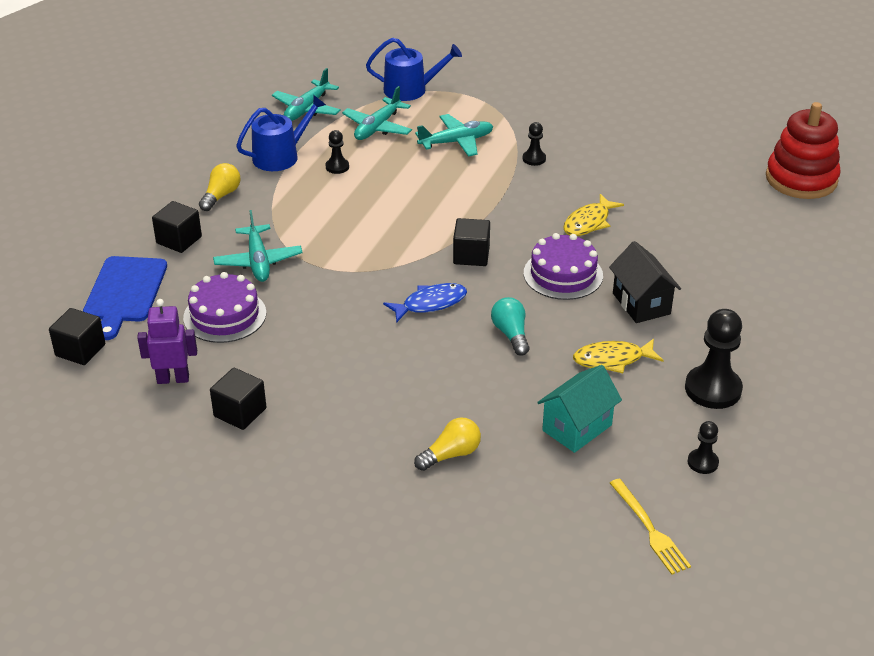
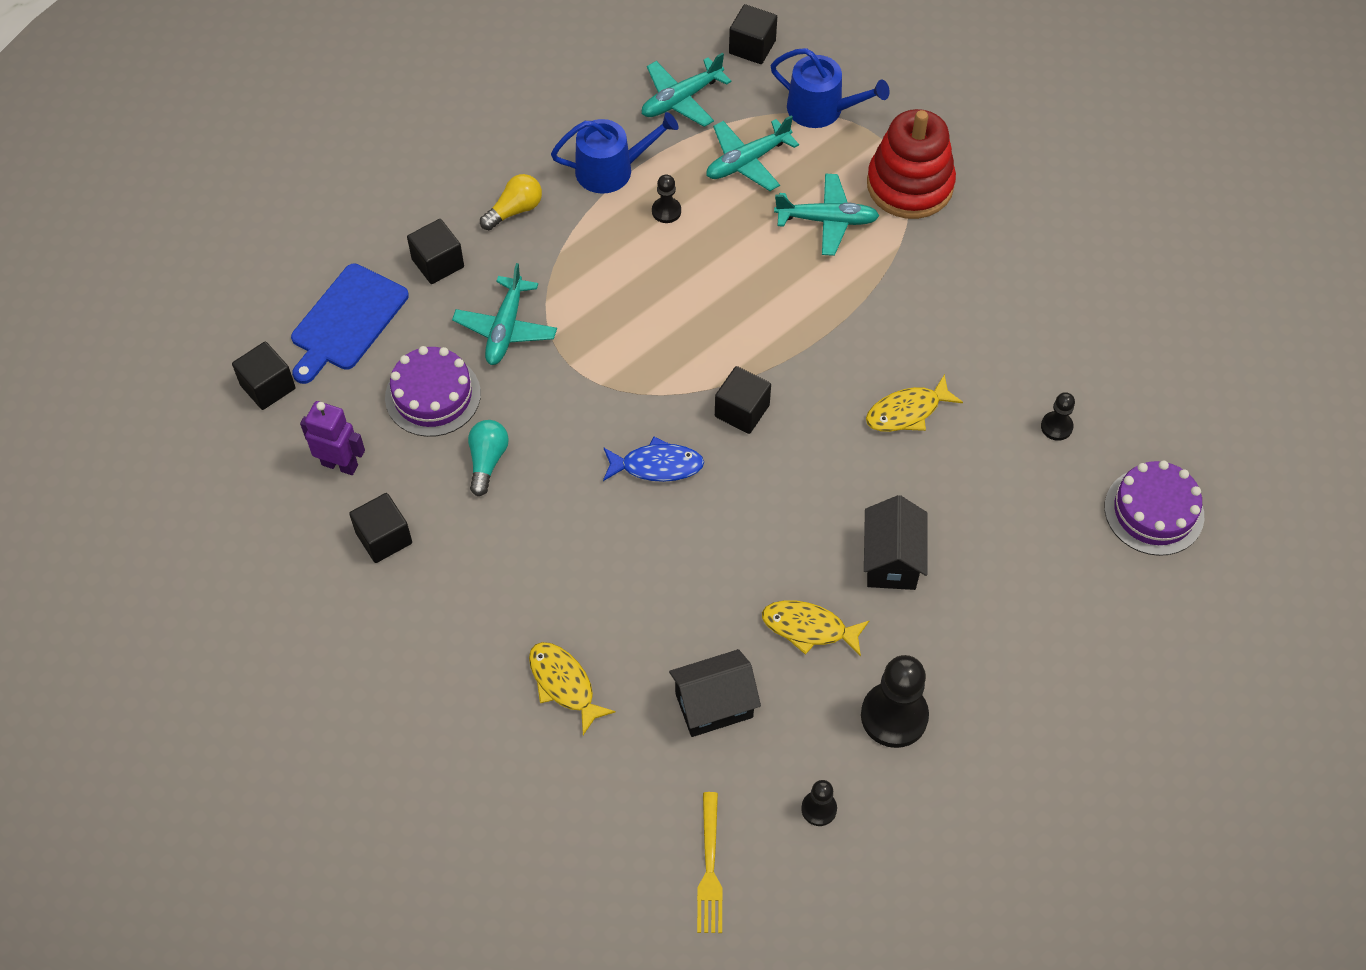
camera: 25 degrees right, 20 degrees up
(339, 72) = (752, 47): none -> black cube
(451, 454) = (564, 684): yellow light bulb -> yellow fish
(511, 334) = (719, 546): turquoise light bulb -> turquoise light bulb (487, 461)
(534, 159) = (903, 283): black pawn -> black pawn (1056, 427)
(563, 274) = (829, 481): purple cake -> purple cake (1154, 511)
(577, 428) = (714, 705): turquoise house -> black house
(801, 179) = (1215, 441): red stacking toy -> red stacking toy (910, 185)

